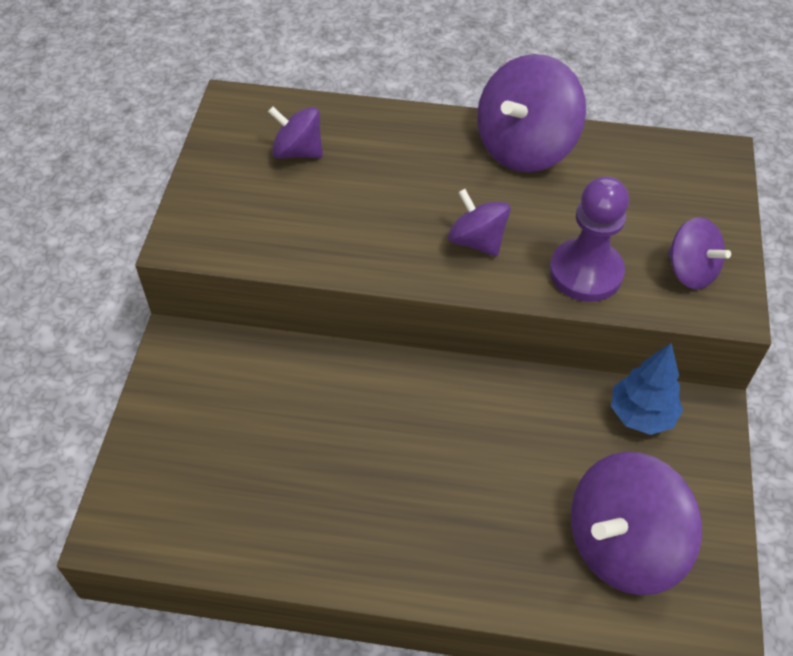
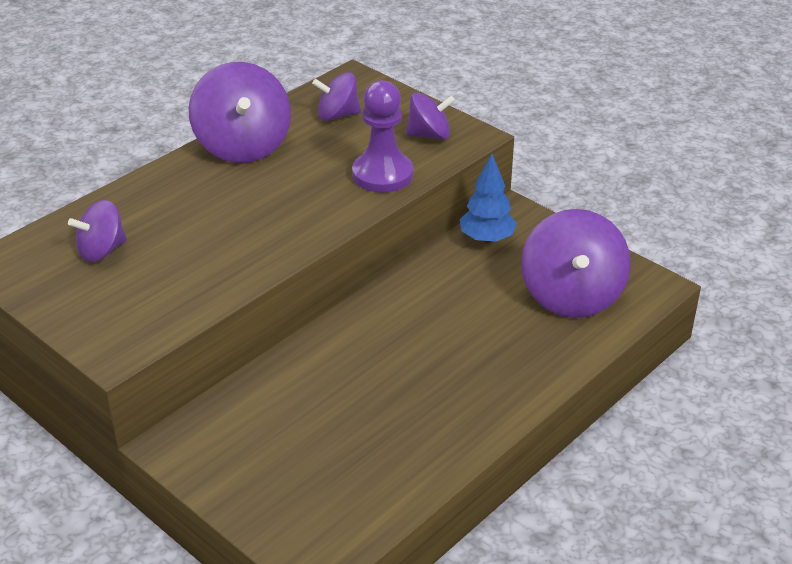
camera: 55 degrees left, 15 degrees down
(477, 241) = (300, 206): purple spinning top -> purple spinning top (337, 115)

